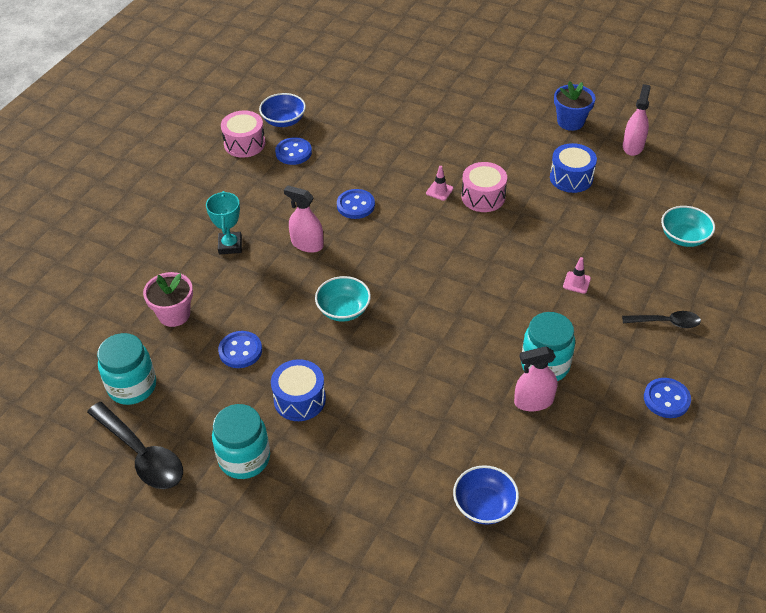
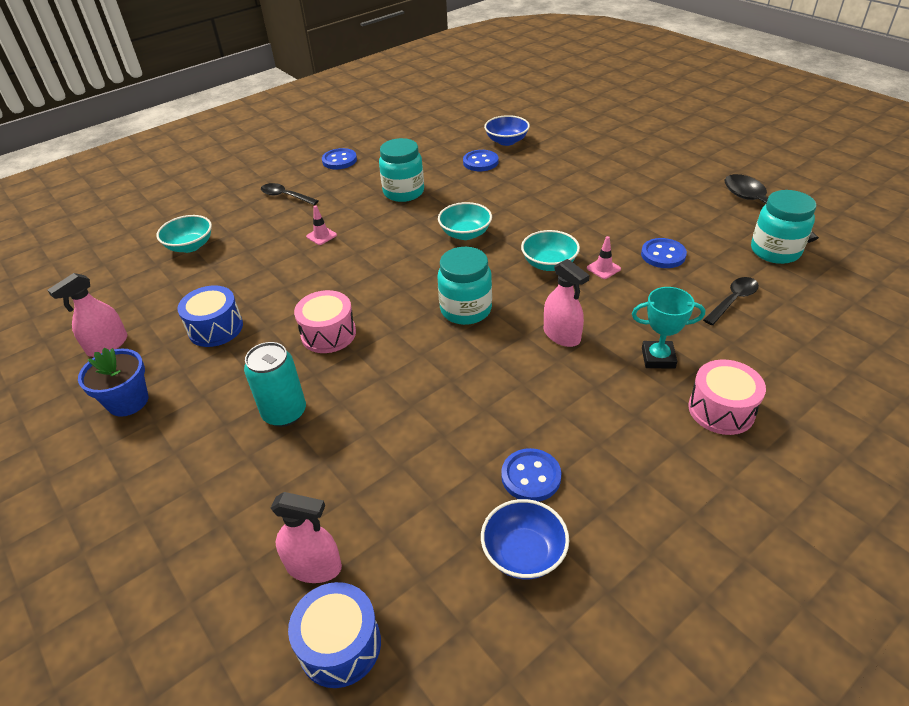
camera: 155 degrees left, 5 degrees down
(174, 314) = (733, 300): pink flower pot -> black spoon
(230, 245) = (658, 358): turquoise trophy -> turquoise trophy turned 75 degrees clockwise
(244, 144) = (606, 523): pink drum -> pink drum (721, 410)
(244, 458) = (671, 190): turquoise jar -> turquoise jar (466, 310)
(299, 399) = (615, 212): blue drum -> blue drum (340, 645)
(355, 205) = (481, 365): blue button -> blue button (480, 162)
(439, 191) = (370, 355): pink traffic cone -> pink traffic cone (603, 268)
(440, 324) = (465, 234): none -> turquoise bowl
(465, 143) = (284, 413): none -> turquoise can
(533, 401) = (431, 176): pink spray bottle -> pink spray bottle (314, 566)

